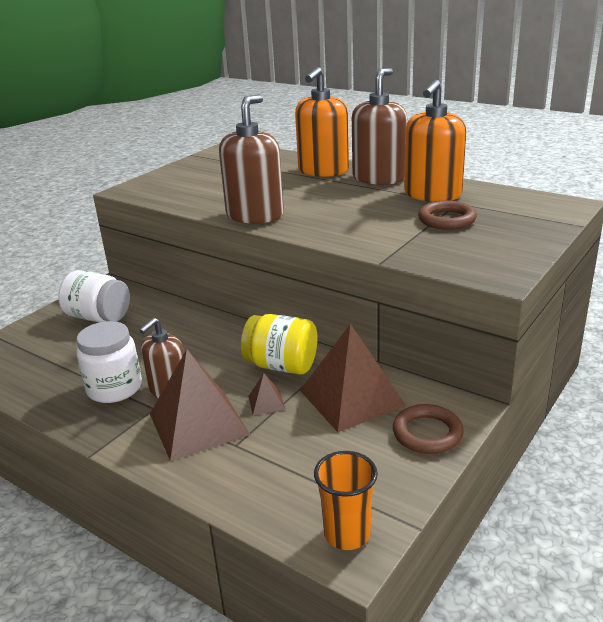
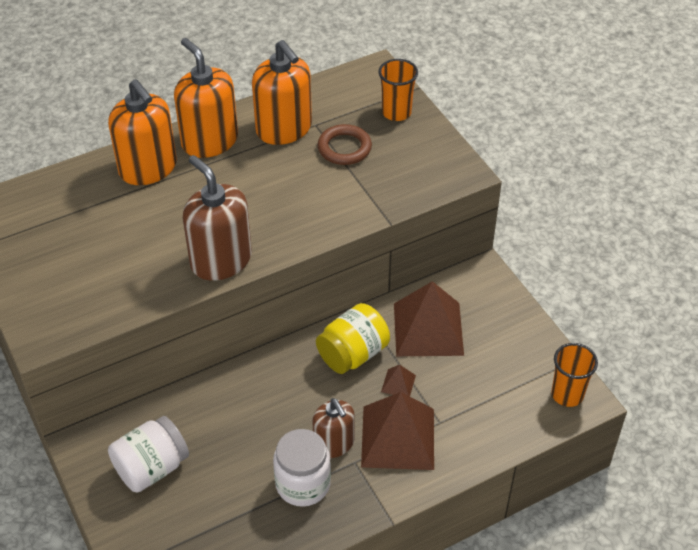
camera: 65 degrees left, 20 degrees up
(379, 178) = (209, 141): brown soap dispenser -> orange soap dispenser
(427, 433) = (497, 307): brown ring -> none
(530, 226) = (396, 112): none -> orange cup

